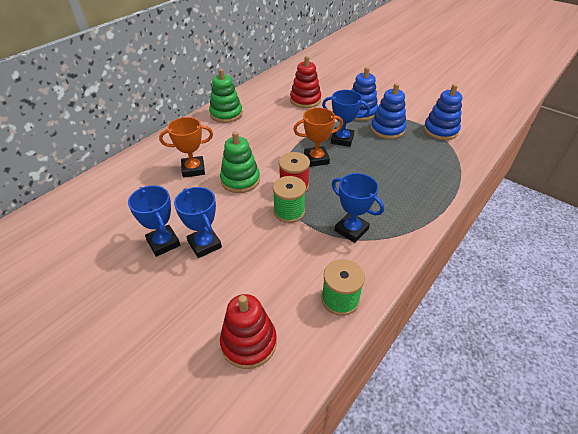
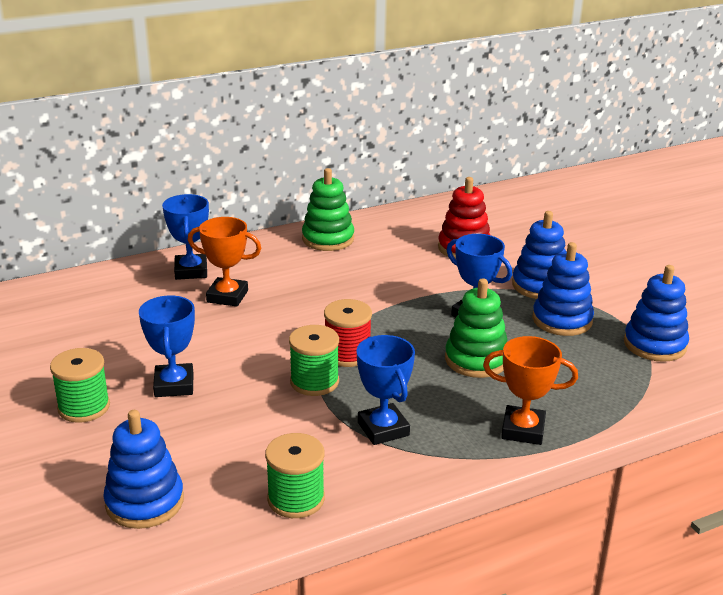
camera: 25 degrees right, 15 degrees down
(154, 284) = (84, 407): none -> green spool
(163, 243) = (126, 368): blue trophy -> blue trophy (191, 271)
(240, 180) = (279, 326): green stacking toy -> green stacking toy (476, 360)
(249, 342) = (145, 502): red stacking toy -> blue stacking toy
(316, 159) = (411, 330): orange trophy -> orange trophy (523, 430)

